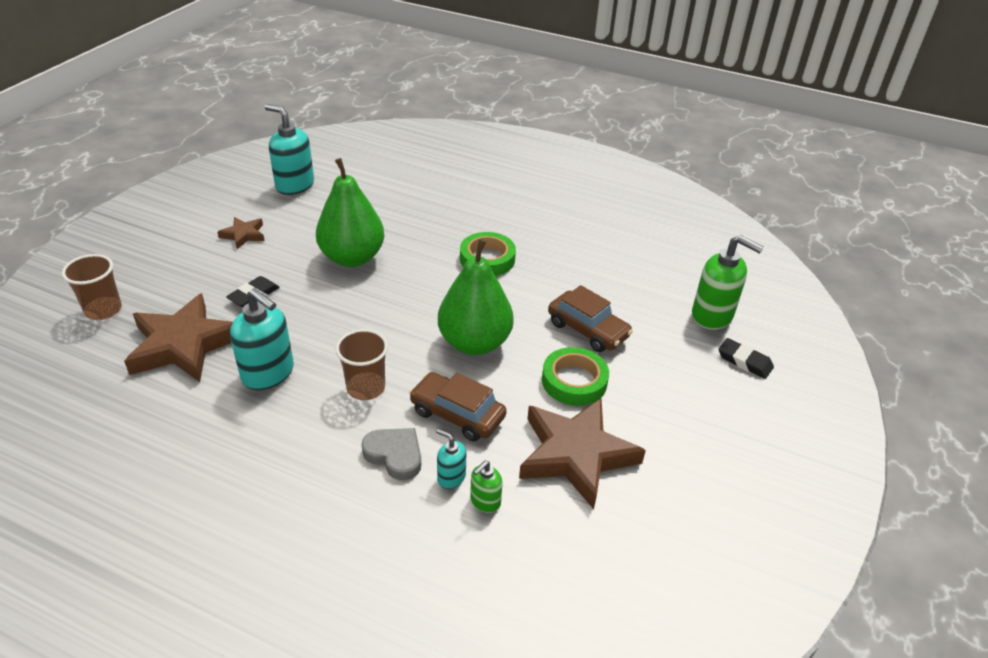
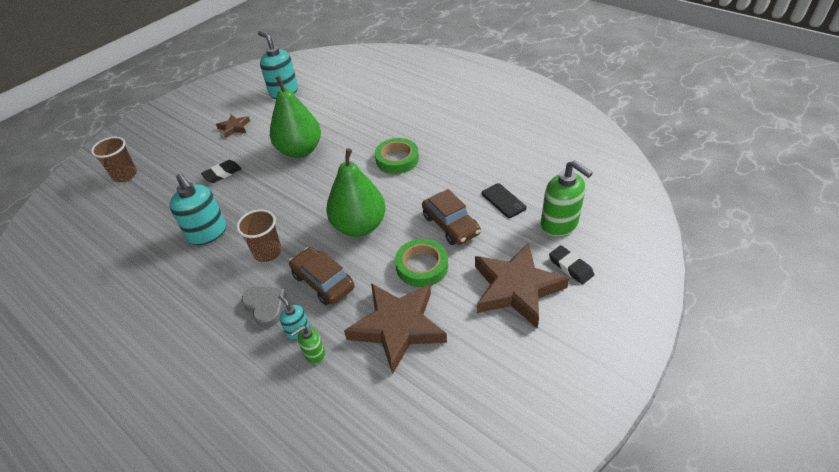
camera: 20 degrees right, 5 degrees up
(183, 345) = (163, 205): brown star -> brown star (516, 288)
(638, 296) = (503, 200): none -> black phone

